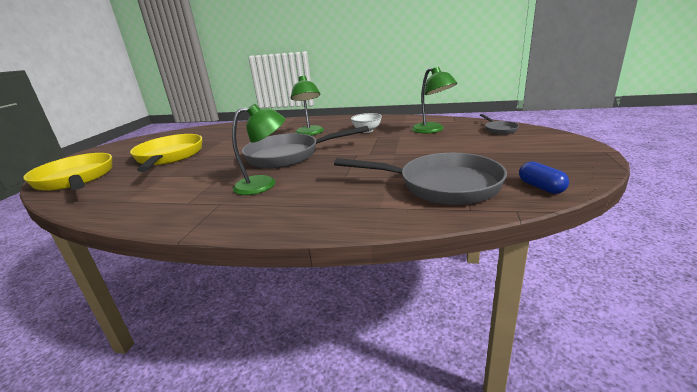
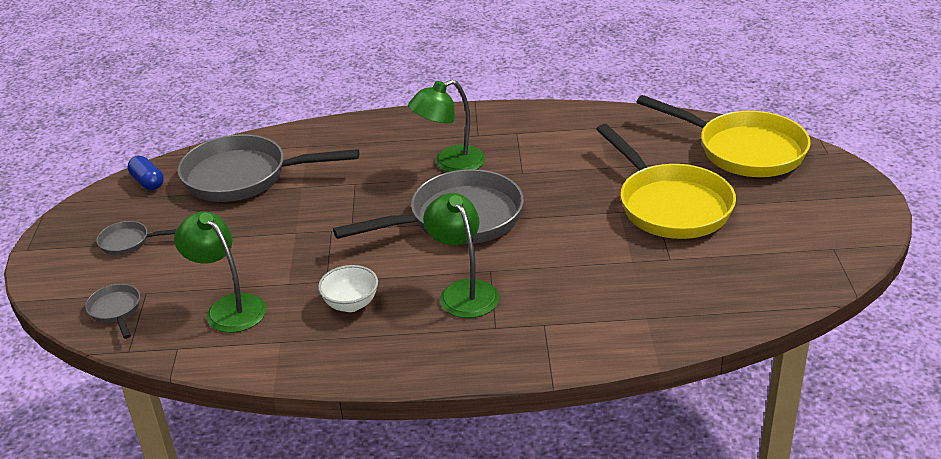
camera: 165 degrees right, 10 degrees up
(519, 152) = (128, 242): none -> grey pan

